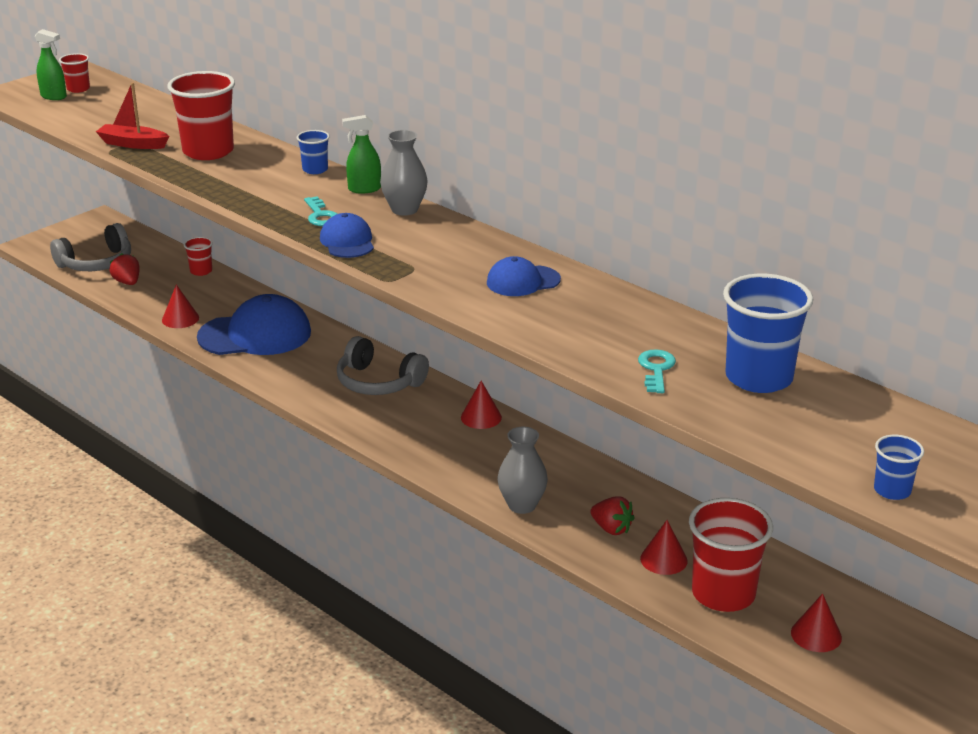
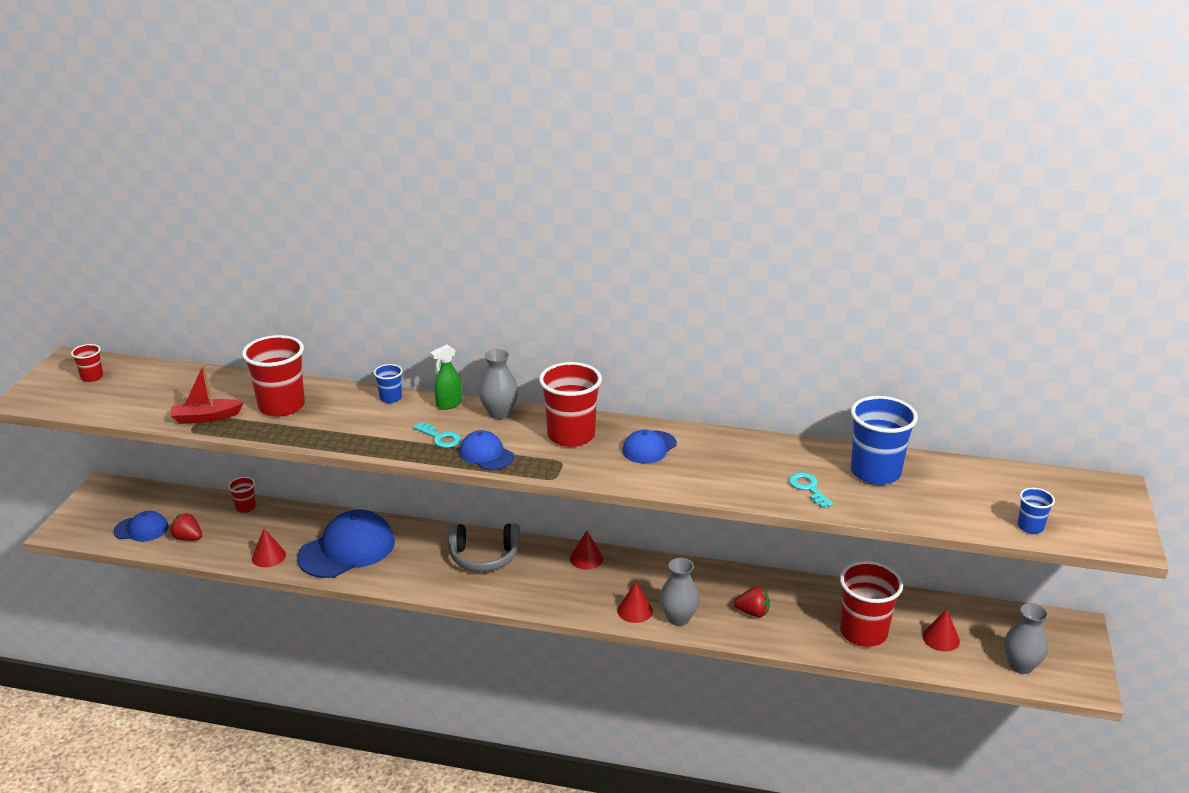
camera: 30 degrees left, 0 degrees up
(54, 96) = (76, 391): green spray bottle -> none
(96, 263) = (141, 529): grey headphones -> blue cap
(453, 248) = (571, 435): none -> red cup
(663, 559) = (805, 622): red cone -> red cone (635, 610)
(893, 701) = (1021, 665): none -> grey vase

